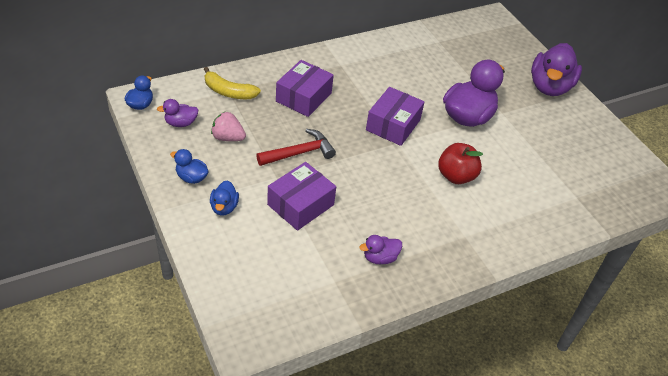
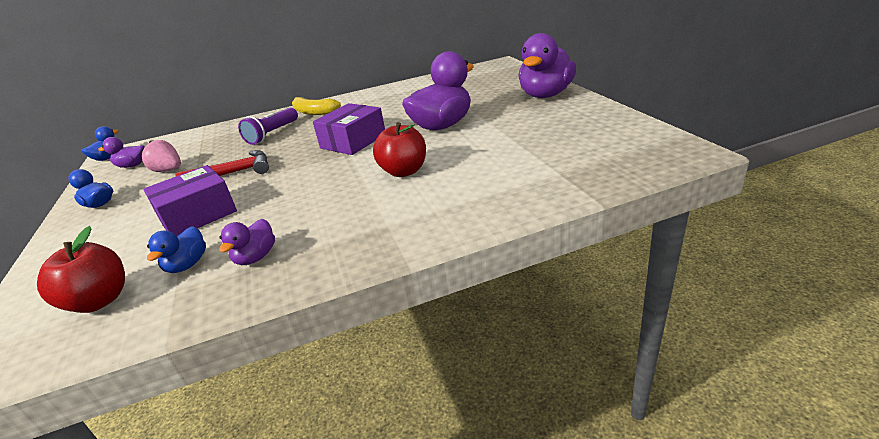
camera: 15 degrees right, 15 degrees down
(224, 207) = (108, 226): blue duck -> blue duck (187, 265)
(228, 92) = (201, 140): yellow banana -> yellow banana (314, 112)
(283, 287) = (99, 301): none -> red apple
(303, 97) = (272, 134): purple box -> purple flashlight
(380, 258) = (256, 257): purple duck -> purple duck turned 60 degrees counterclockwise

